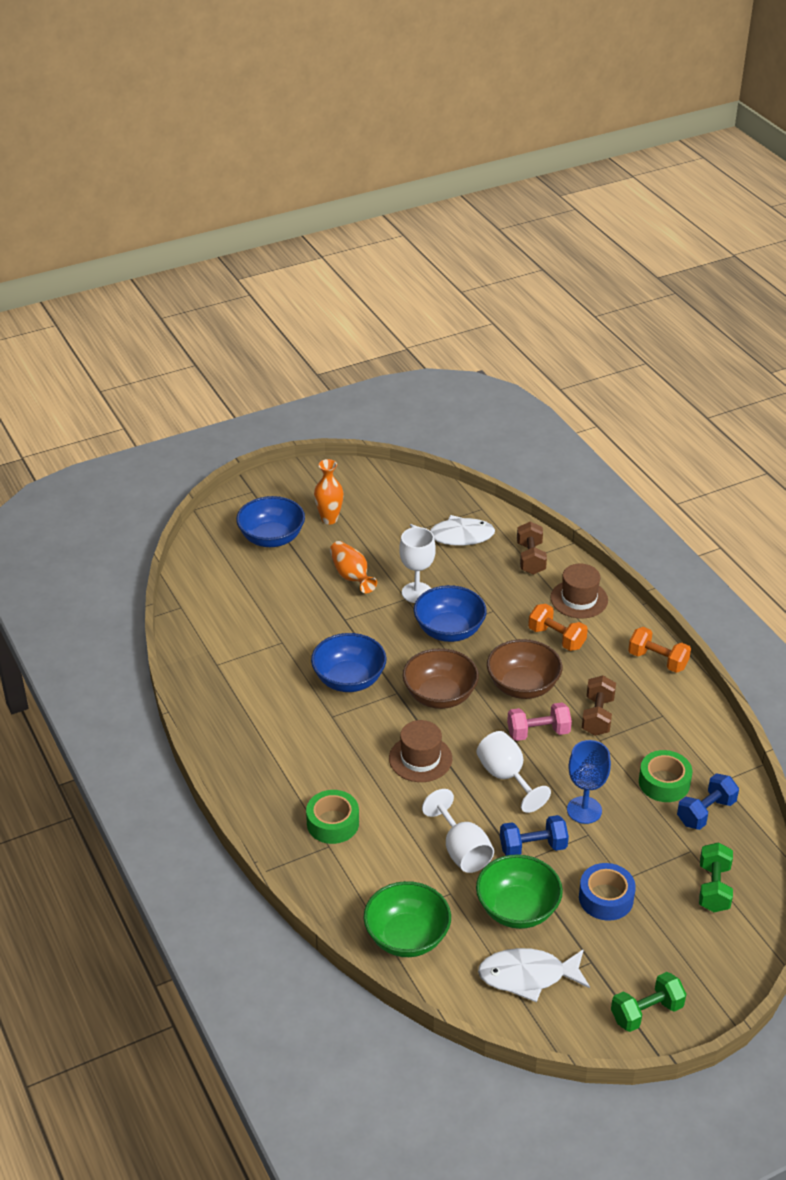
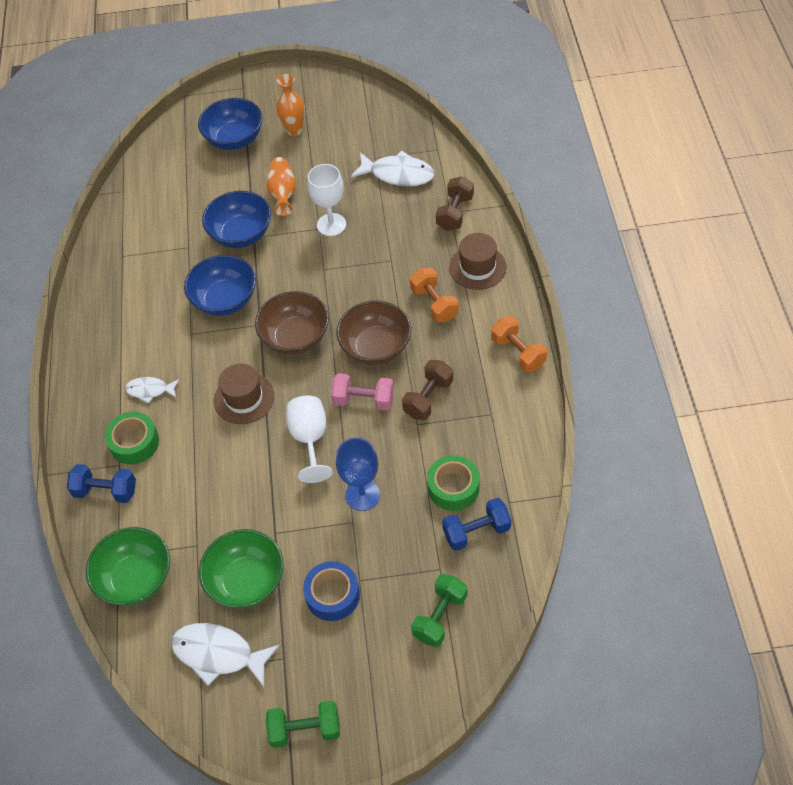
camera: 25 degrees right, 15 degrees up
(320, 774) = (150, 390): none -> white fish
(449, 630) = (340, 271): blue bowl -> blue bowl (241, 234)
(462, 850) = (230, 504): white goblet -> none
(533, 847) = (294, 520): blue dumbbell -> blue dumbbell (106, 491)

